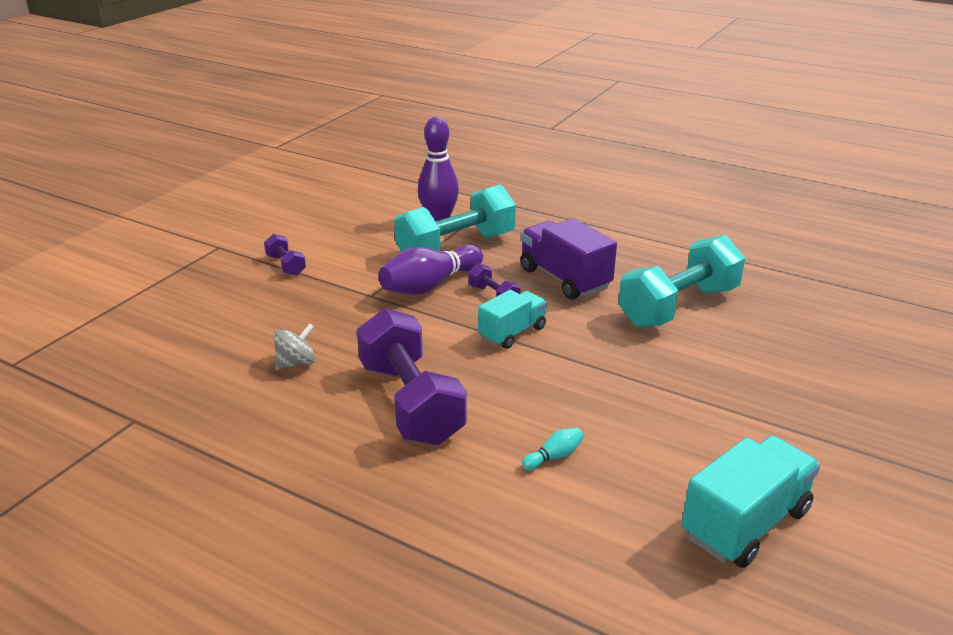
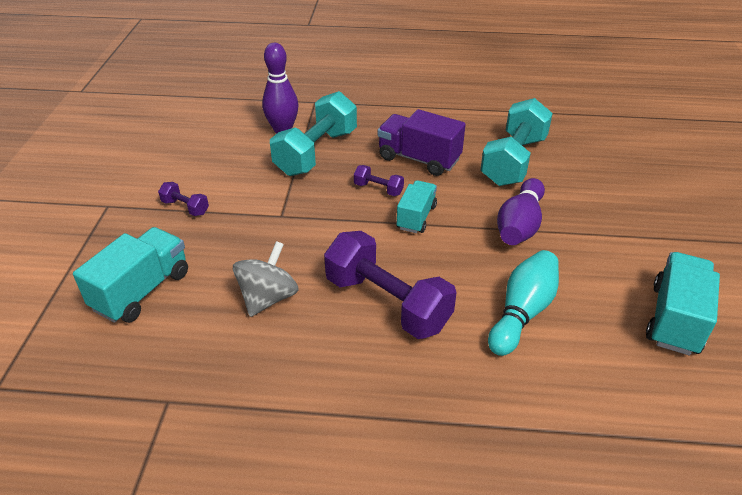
camera: 25 degrees left, 10 degrees up
(189, 324) = (142, 290): none -> turquoise truck
(296, 363) = (268, 298): grey spinning top -> grey spinning top, size x1.56
(430, 285) = (322, 193): purple bowling pin -> purple bowling pin (519, 225)
(554, 456) = (522, 312): turquoise bowling pin -> turquoise bowling pin, size x2.29

